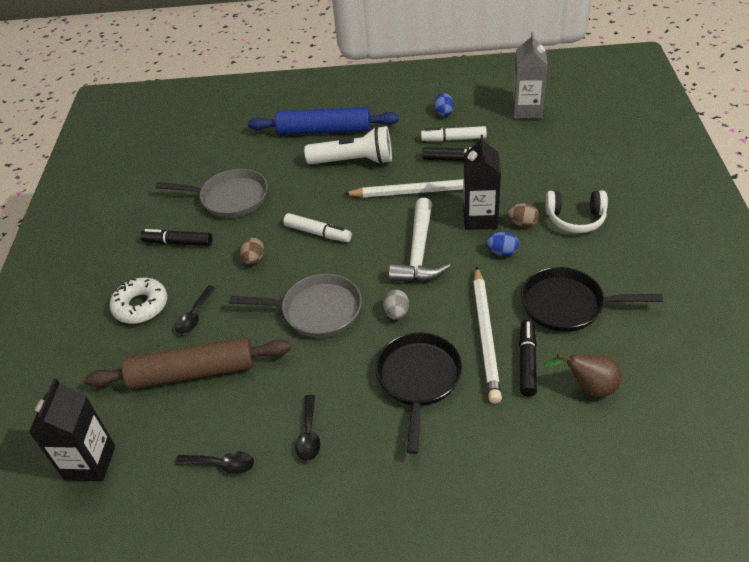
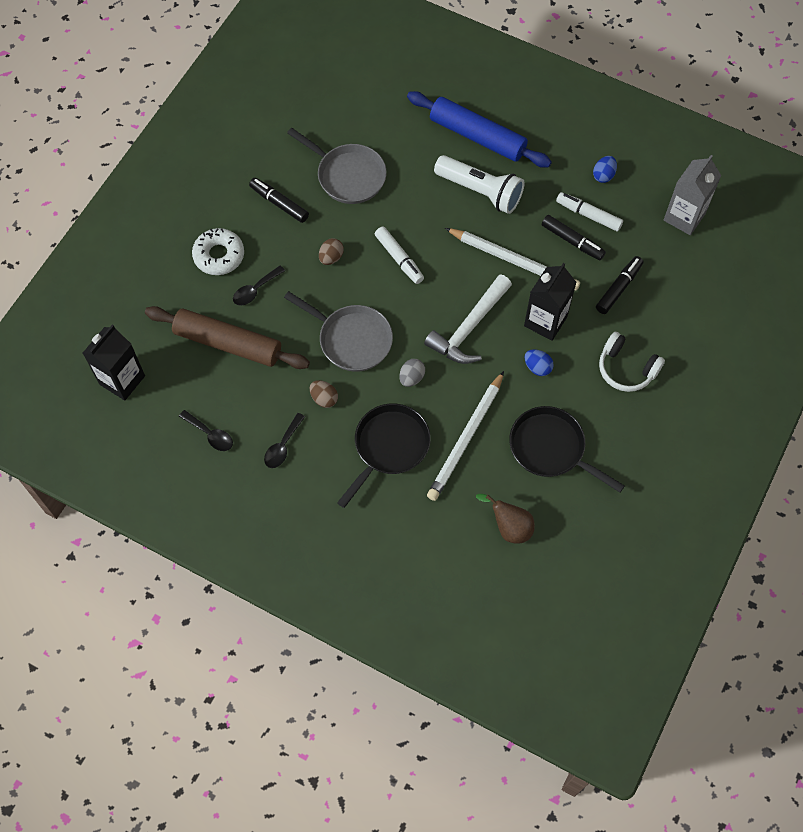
camera: 25 degrees right, 20 degrees up
(522, 223) = (577, 347): brown egg -> brown egg (324, 398)
(527, 362) = (480, 480): black marker -> black marker (618, 288)

